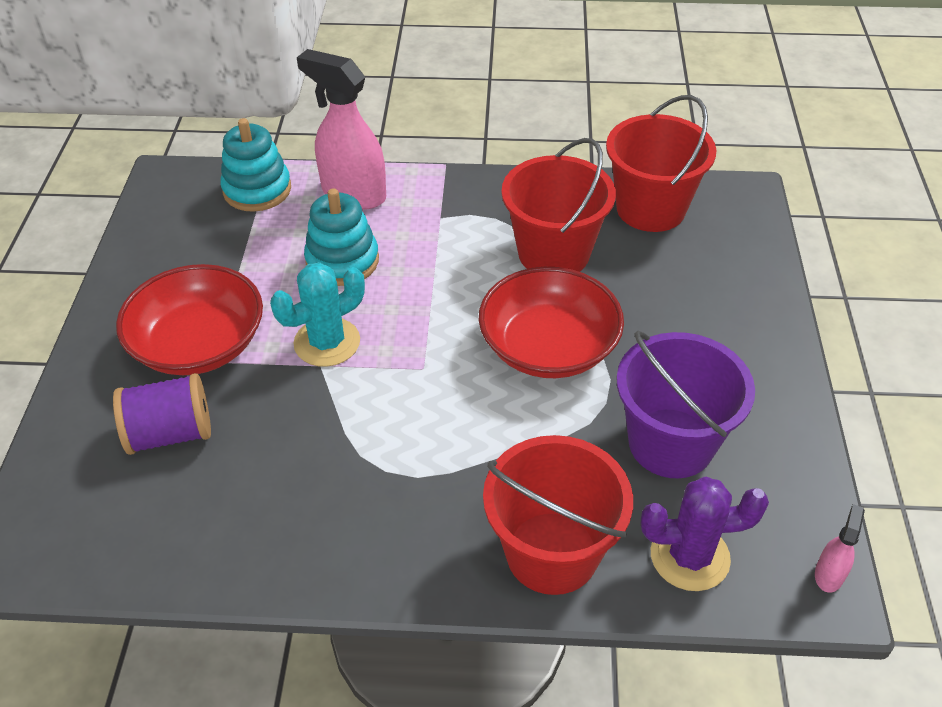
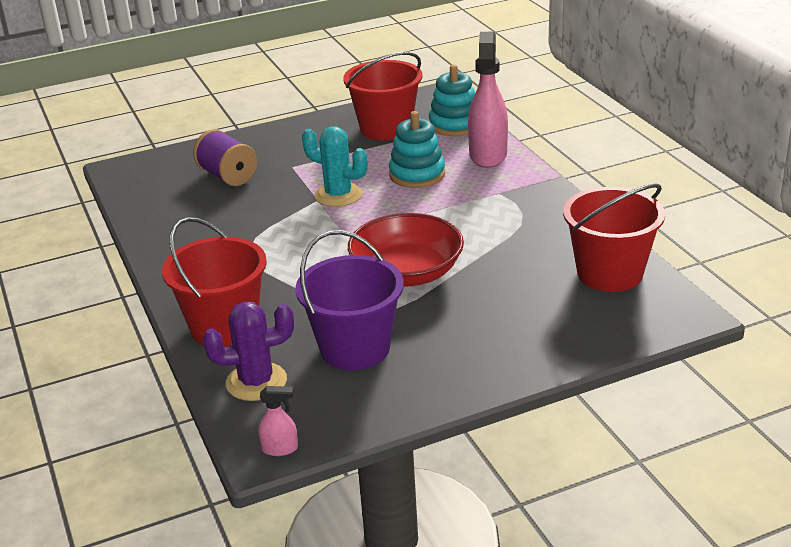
camera: 65 degrees right, 15 degrees down
(199, 344) = (301, 158): red bowl -> none
(553, 253) = (508, 247): red bucket -> red bucket (386, 128)
(689, 556) = (256, 382): purple cactus -> purple cactus turned 75 degrees counterclockwise

